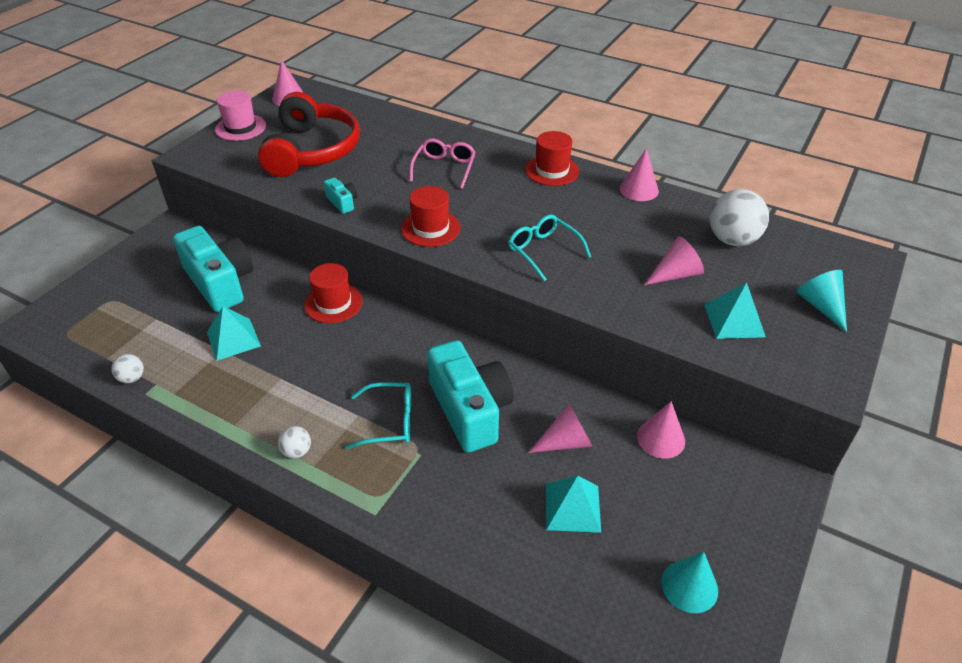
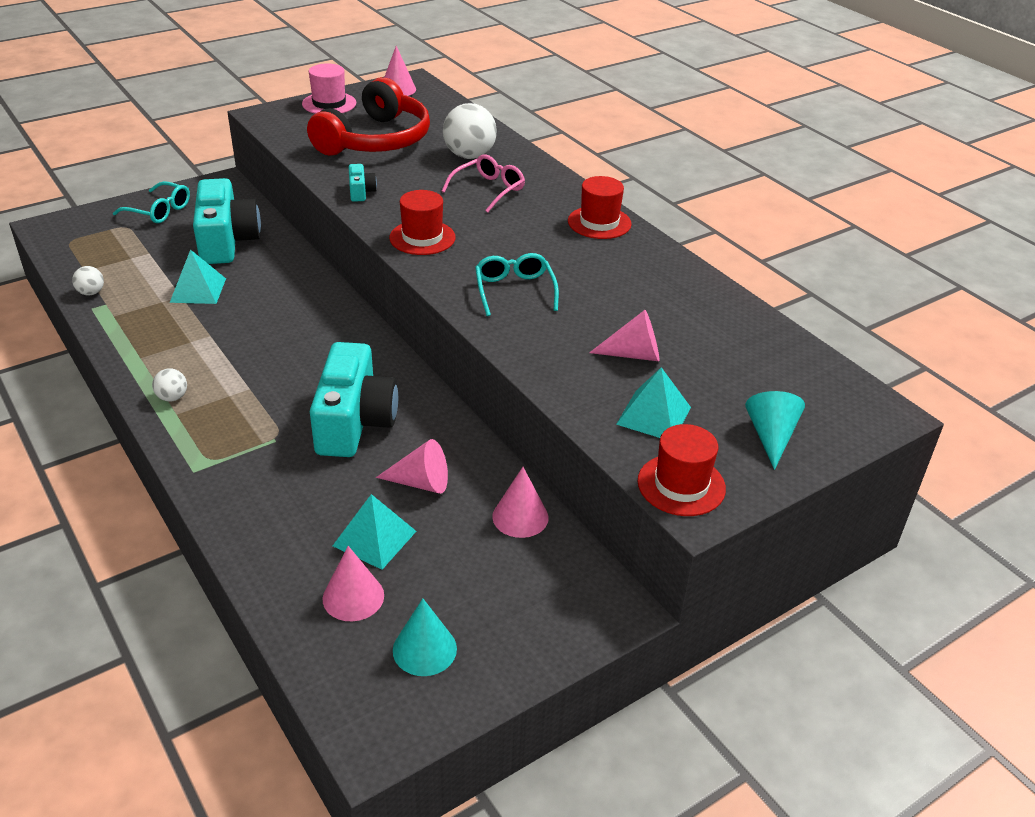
camera: 25 degrees right, 5 degrees down
(333, 303) = (310, 290): red hat -> red hat (681, 485)
(389, 422) = (272, 404): turquoise glasses -> turquoise glasses (159, 211)
(639, 189) = (677, 267): pink cone -> pink cone (353, 597)
(732, 240) = (734, 344): white ball -> white ball (469, 156)

